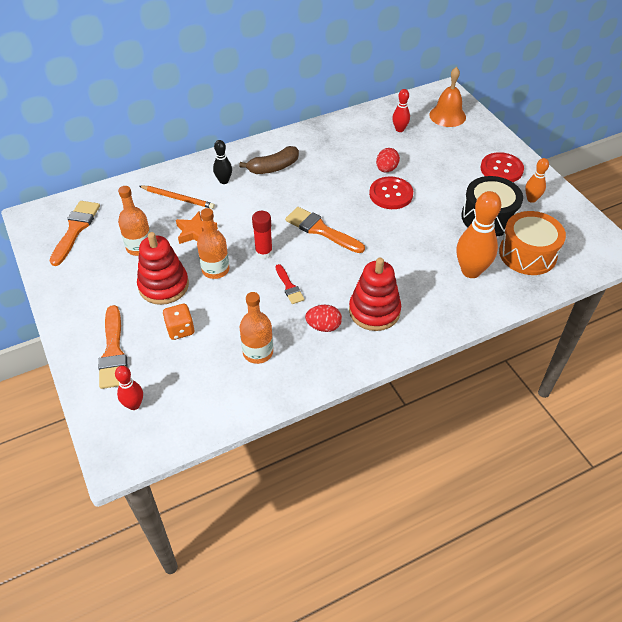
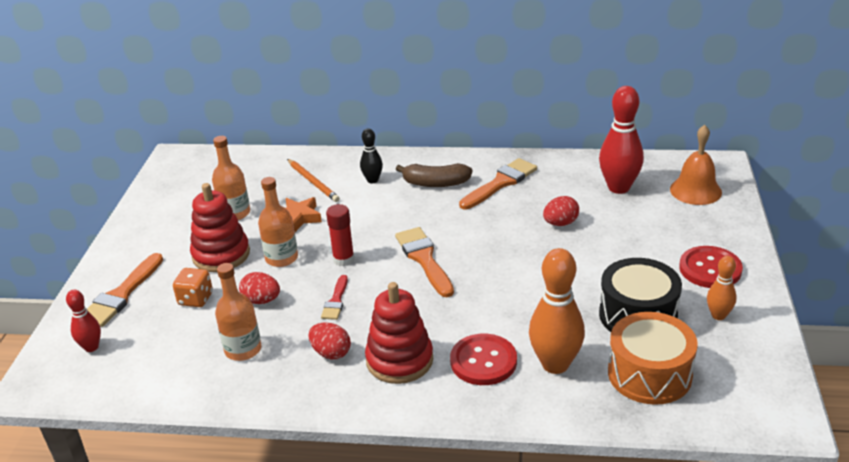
camera: 35 degrees right, 15 degrees down
(75, 229) = (198, 179): orange brush -> orange brush (500, 183)
(234, 309) = (261, 300): none -> red egg
(391, 194) = (539, 250): red button -> red button (483, 361)
(399, 129) = (618, 188): red bowling pin -> red bowling pin, size x1.84

